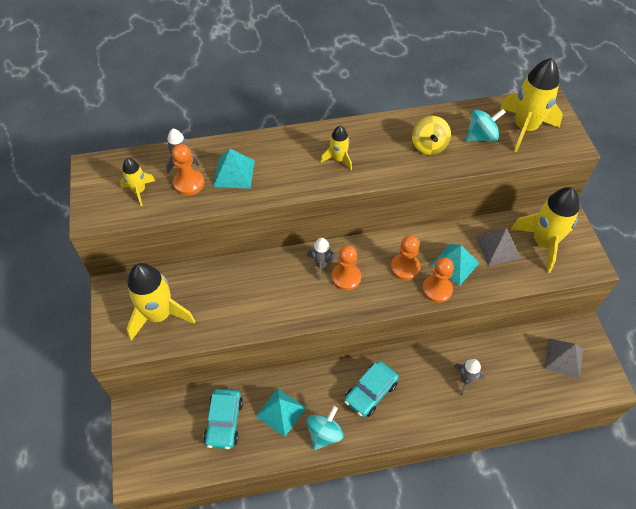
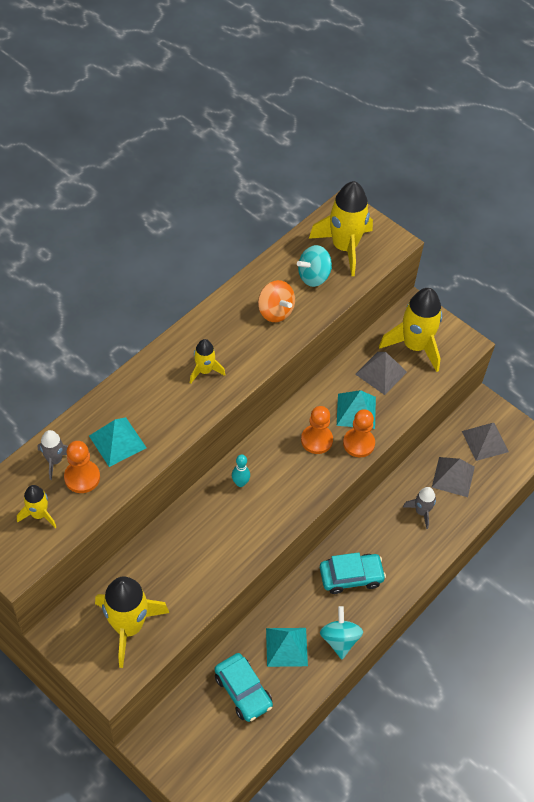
camera: 40 degrees left, 0 degrees up
(321, 264) = (240, 483): grey rocket -> turquoise bowling pin
(346, 277) = (272, 481): orange pawn -> none
(370, 392) = (351, 576): turquoise car -> turquoise car turned 105 degrees counterclockwise
(428, 146) = (275, 311): yellow spinning top -> orange spinning top
(481, 137) = (313, 276): turquoise spinning top -> turquoise spinning top turned 150 degrees counterclockwise
(514, 369) = (453, 477): none -> grey pyramid

